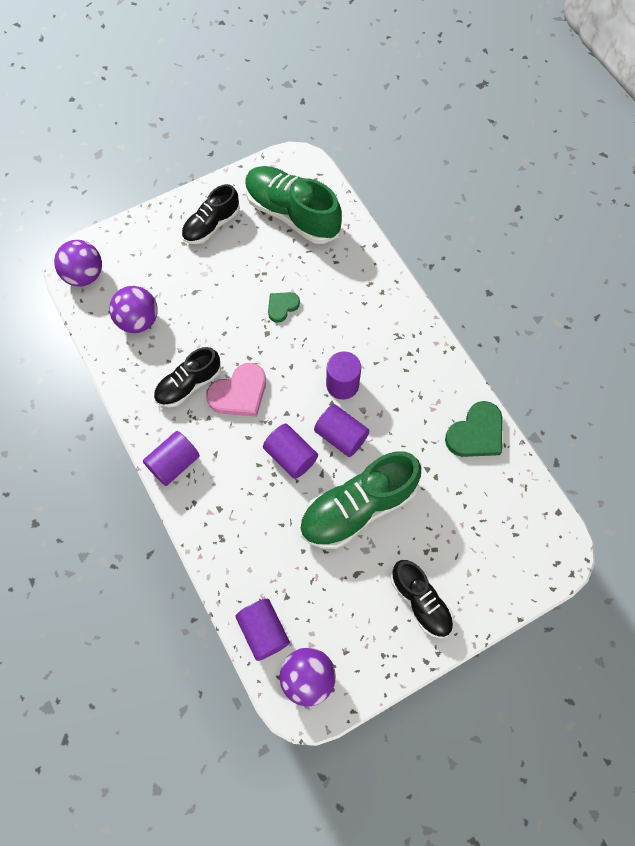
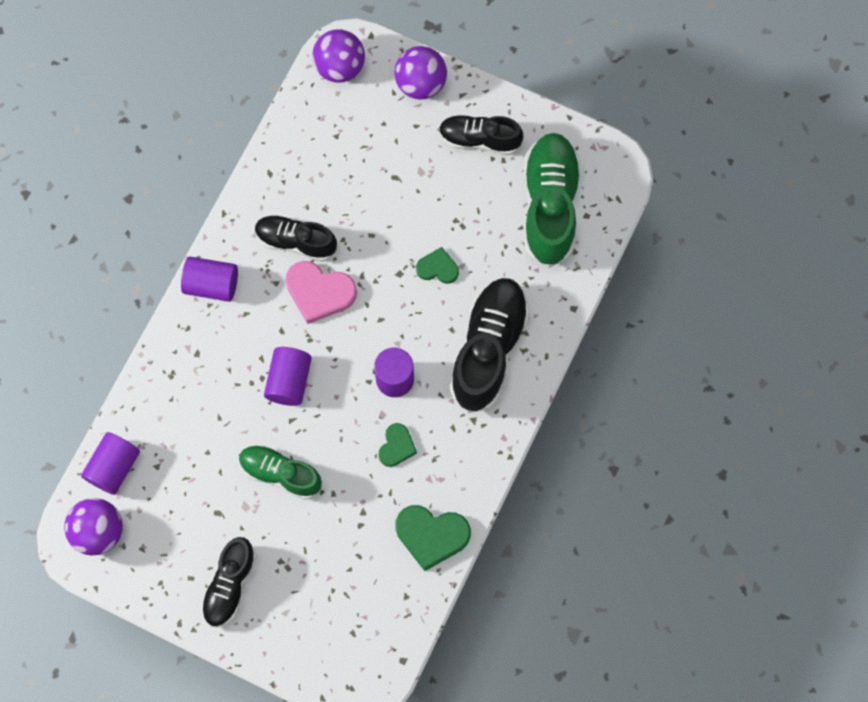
camera: 55 degrees right, 5 degrees up
(138, 320) = (328, 150): purple ball -> purple ball (421, 84)
(341, 436) = (341, 412): purple cylinder -> none
(357, 508) = (280, 473): green shoe -> green shoe, size x0.61
(365, 312) = (488, 349): none -> black shoe
(393, 415) = (396, 446): none -> green heart

